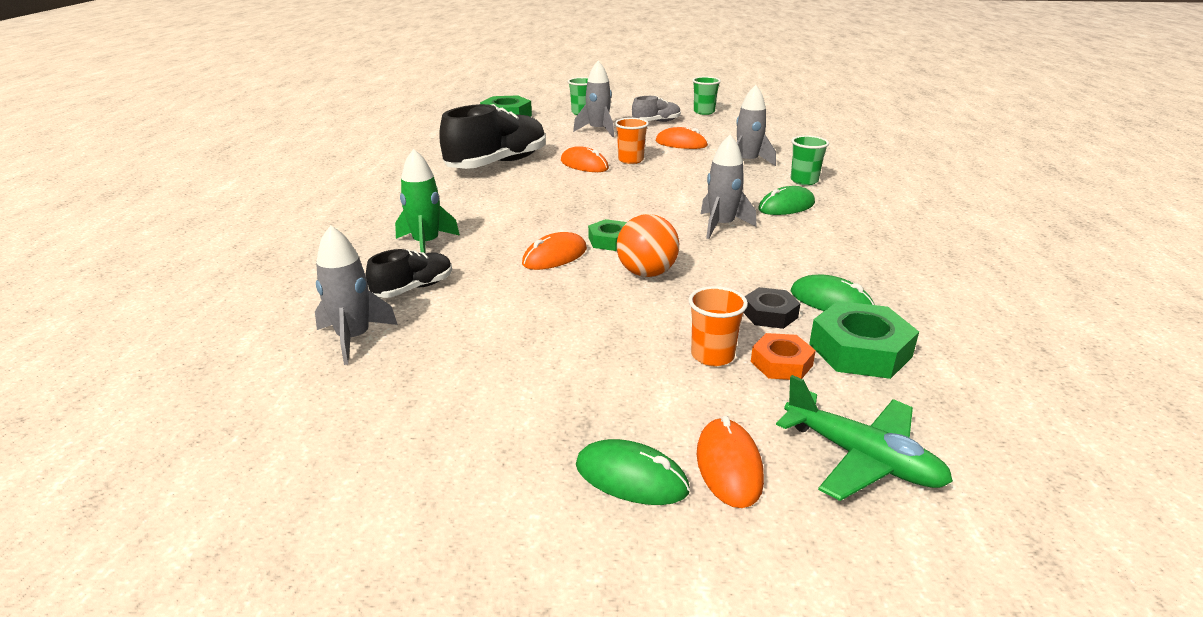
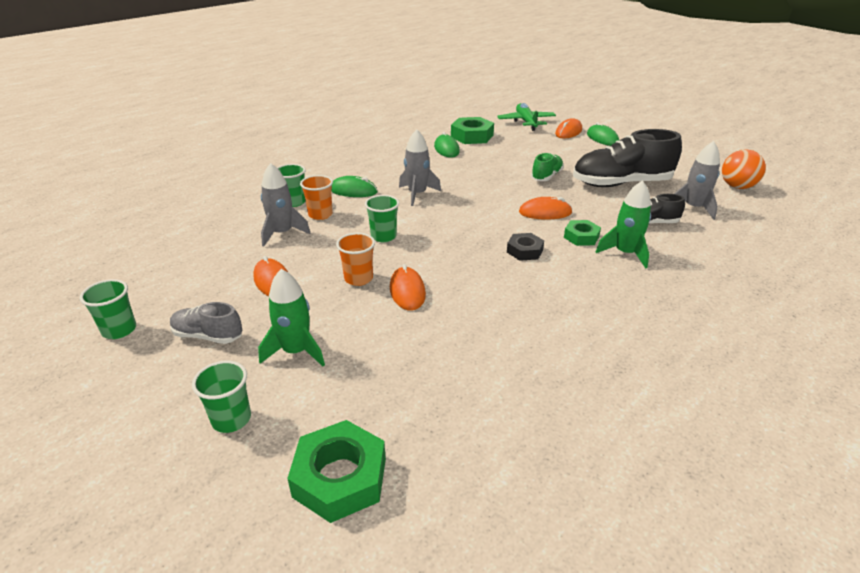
camera: 140 degrees left, 5 degrees up
(497, 164) = (486, 334): black shoe -> black shoe (621, 184)
(598, 130) = (296, 351): grey rocket -> green rocket
(610, 241) = (498, 210): green nut -> green nut (581, 237)
(617, 311) = (546, 176): none -> green shoe
(646, 273) = (506, 186): orange ball -> orange ball (737, 187)
(669, 185) = (383, 236): none -> green cup
(712, 356) = (530, 151): orange cup -> orange cup (320, 214)
(769, 314) = (481, 154): black nut -> black nut (524, 251)
(781, 363) = (508, 142): orange nut -> none

